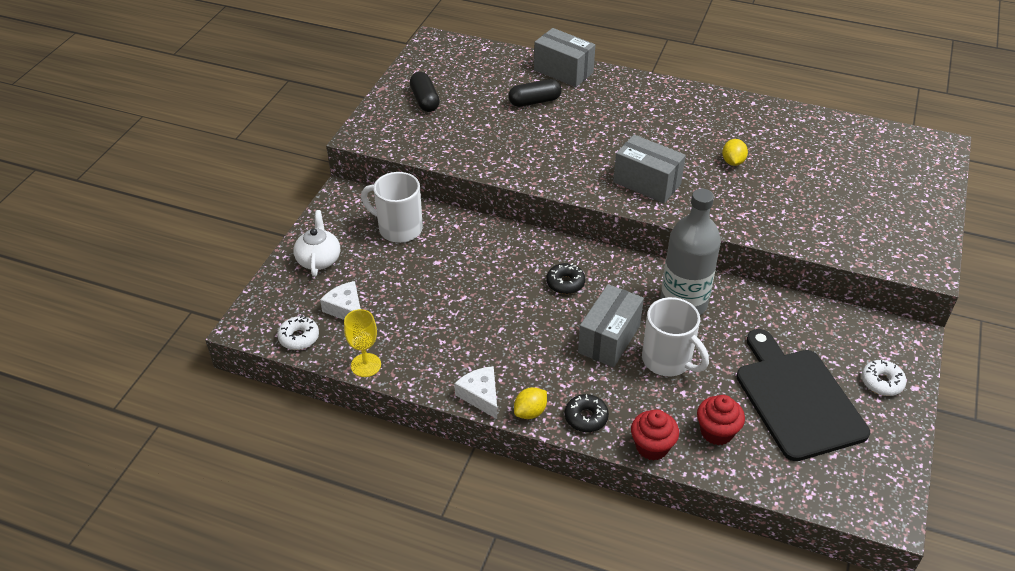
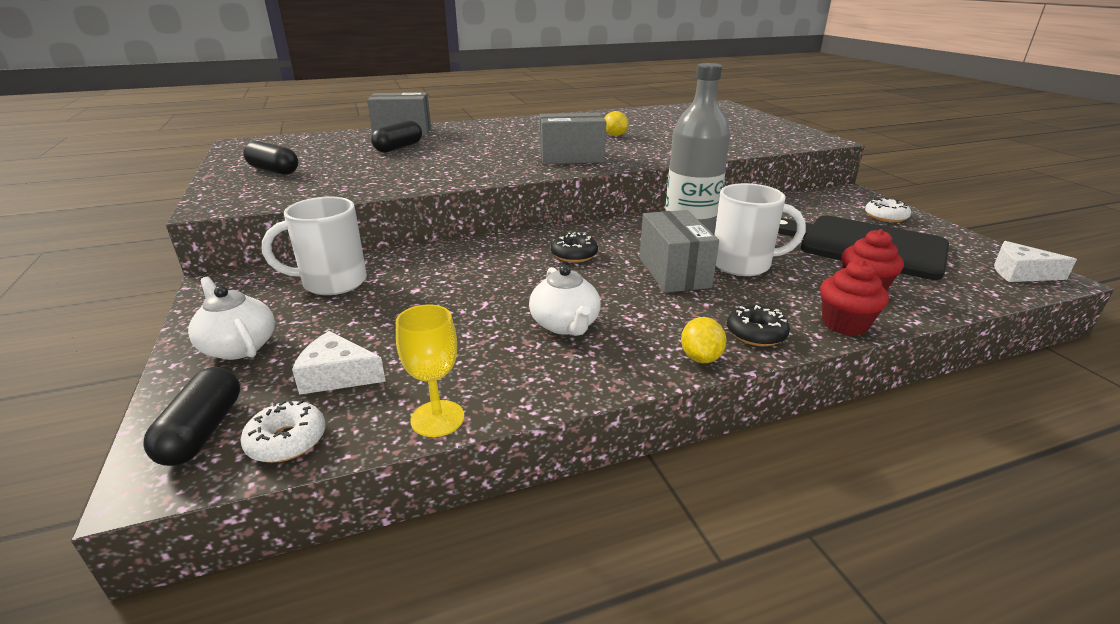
camera: 40 degrees left, 15 degrees down
(272, 310) = (203, 431): none -> black capsule
(481, 396) = (628, 372): white cheese -> white cheese (1020, 273)
(487, 342) = (565, 325): none -> white teapot

